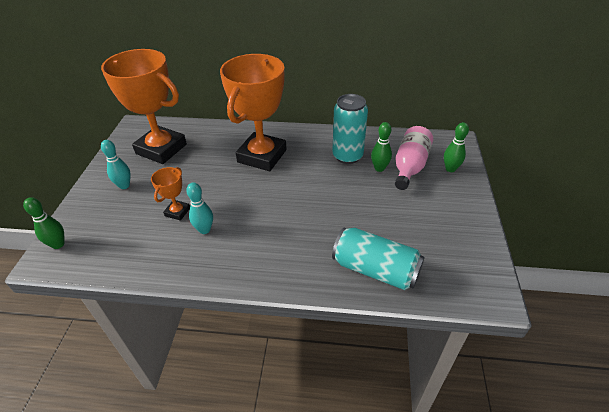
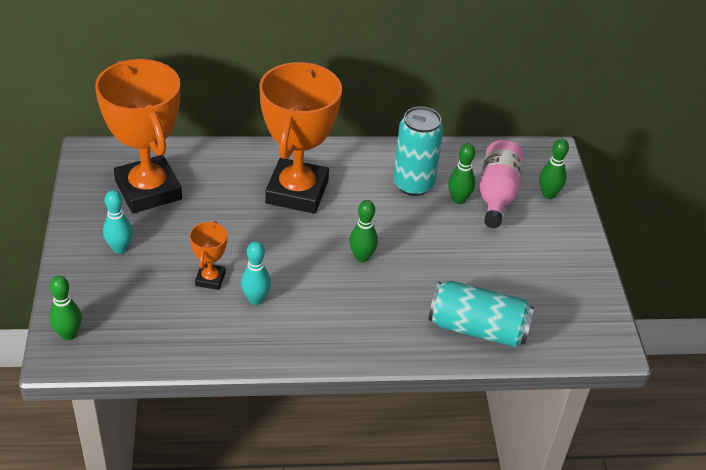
camera: 15 degrees left, 0 degrees up
(161, 149) = (148, 190): orange trophy -> orange trophy turned 45 degrees clockwise
(295, 204) = (362, 257): none -> green bowling pin

